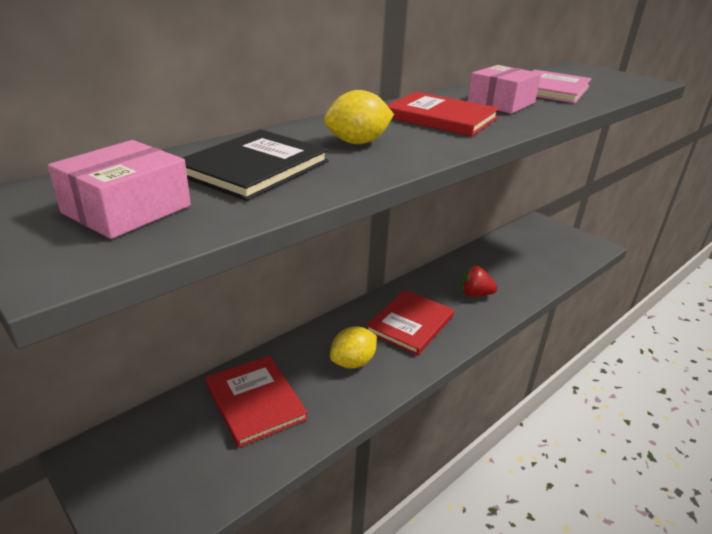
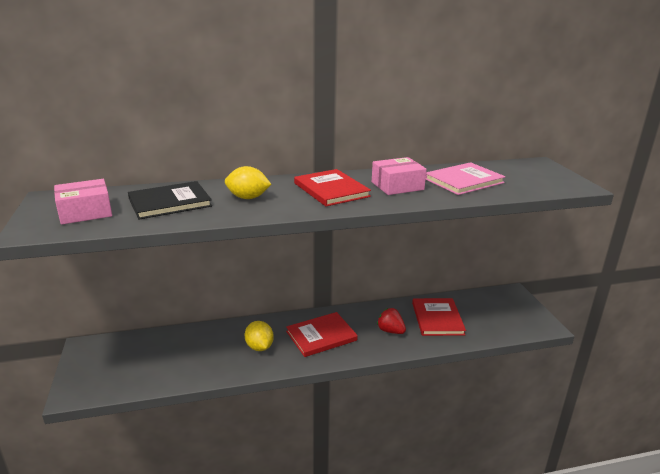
camera: 30 degrees right, 5 degrees down
(255, 401) = (184, 349): red book -> red book (437, 318)
(353, 362) = (259, 347): yellow lemon -> yellow lemon turned 75 degrees clockwise

